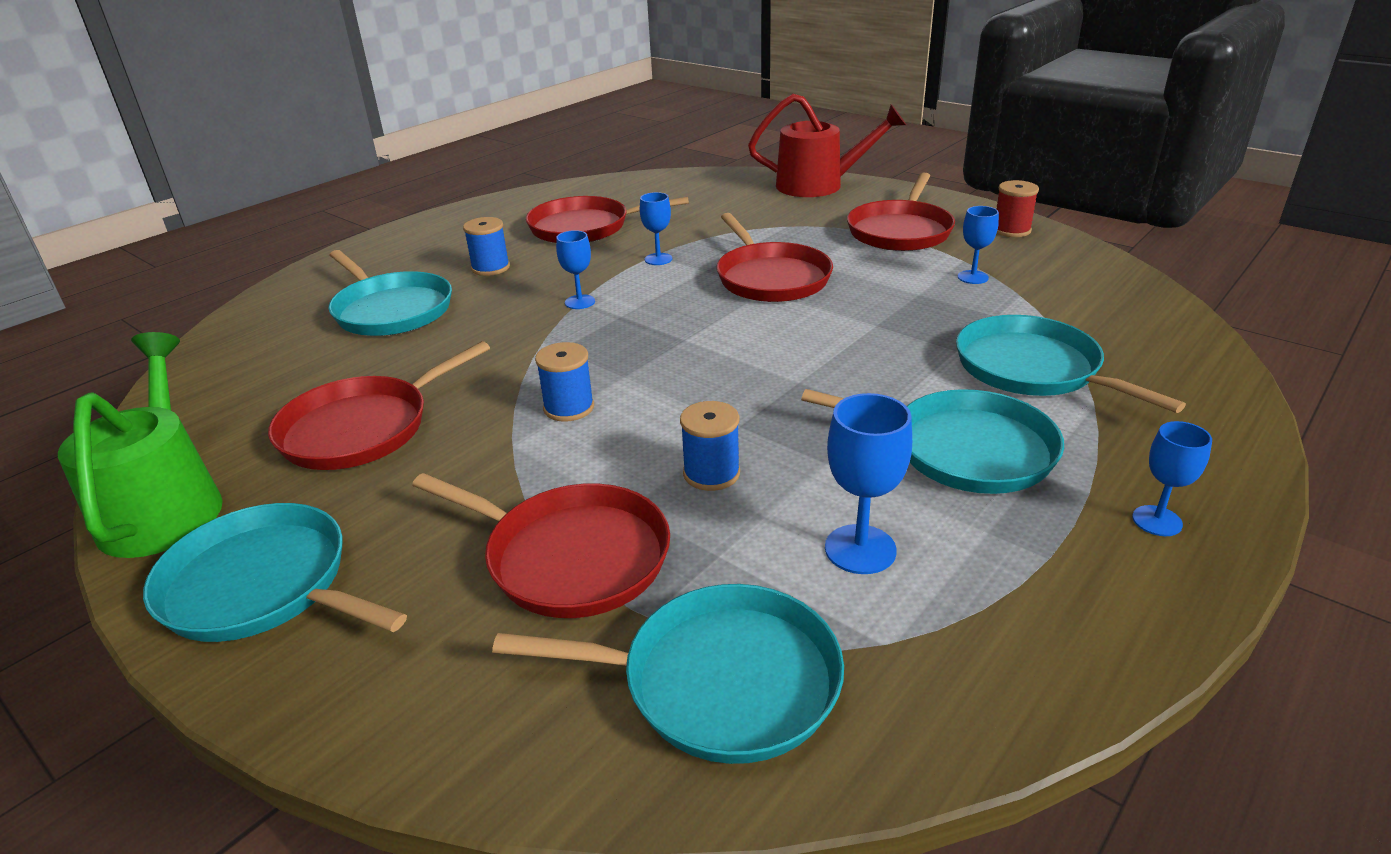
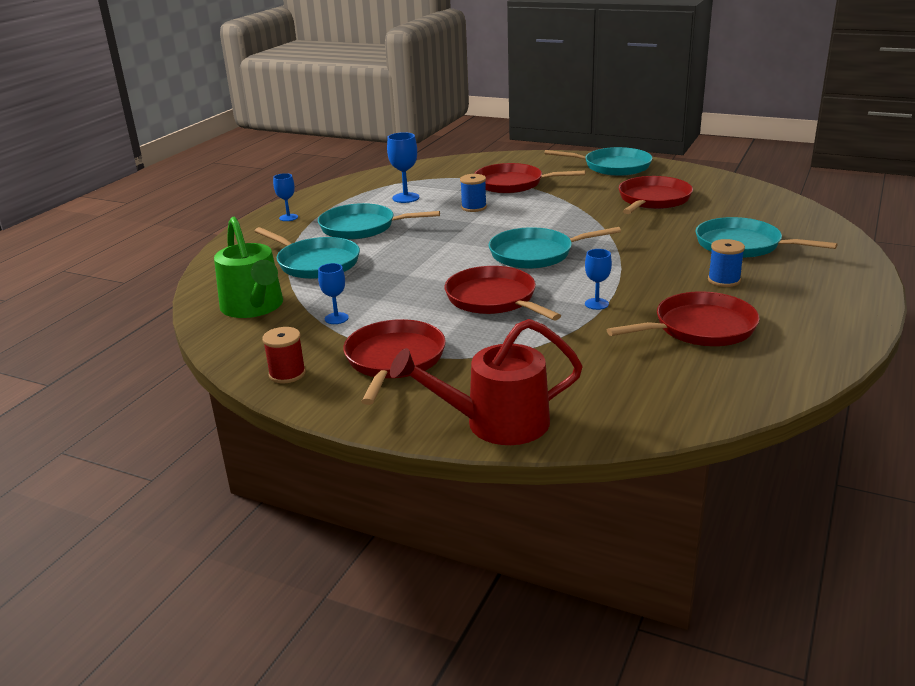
camera: 165 degrees right, 5 degrees down
(165, 506) = (690, 174): green watering can -> green watering can (254, 307)
(569, 408) = (561, 218): blue spool -> none
(580, 302) = (620, 265): blue goblet -> none
(719, 681) = (444, 172): turquoise pan -> turquoise pan (535, 254)

